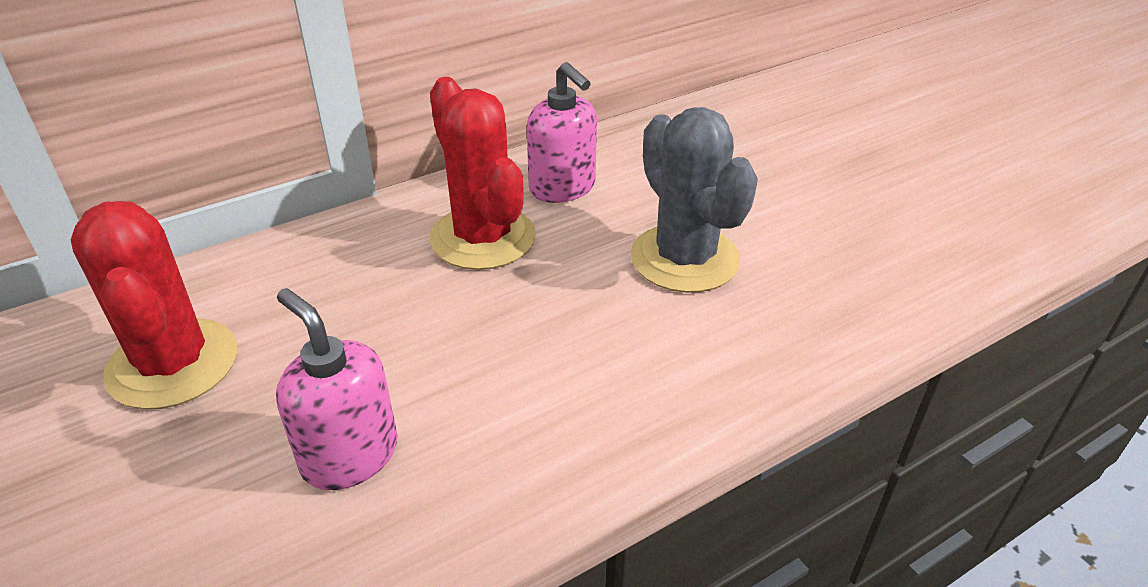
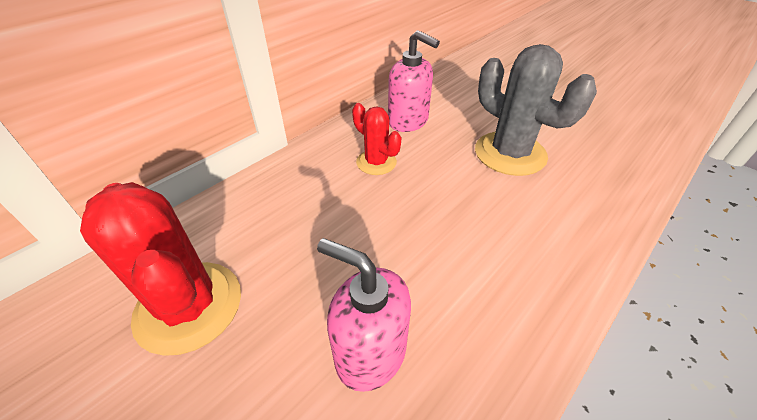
camera: 15 degrees left, 5 degrees up
(483, 238) = (376, 162): red cactus -> red cactus, size x0.56

